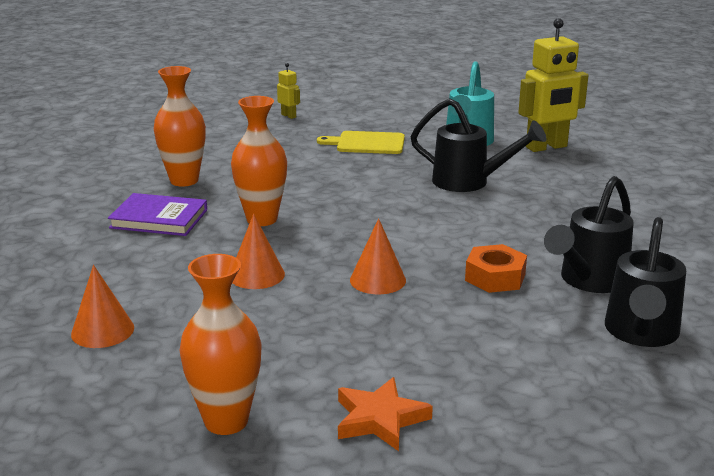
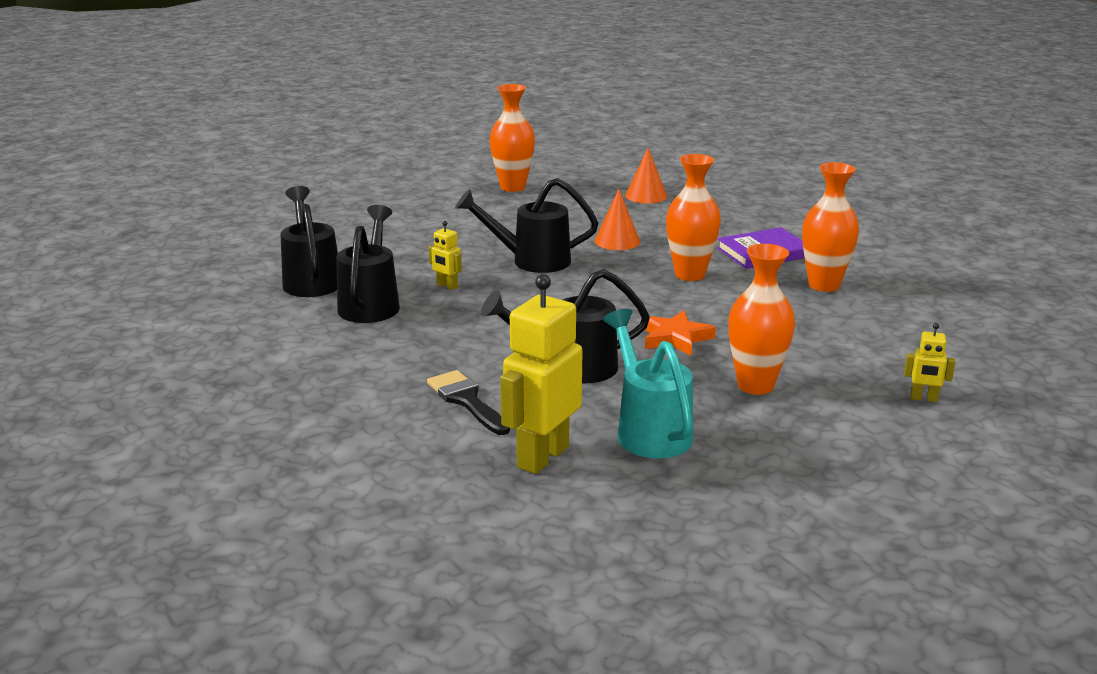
camera: 145 degrees right, 0 degrees up
(367, 143) = (755, 385): yellow cutting board -> orange vase
(377, 280) = (530, 261): orange cone -> black watering can
(380, 419) = (437, 205): orange star -> orange star (675, 338)
(495, 277) = (447, 286): orange nut -> yellow robot
(566, 183) = (466, 401): none -> black brush

